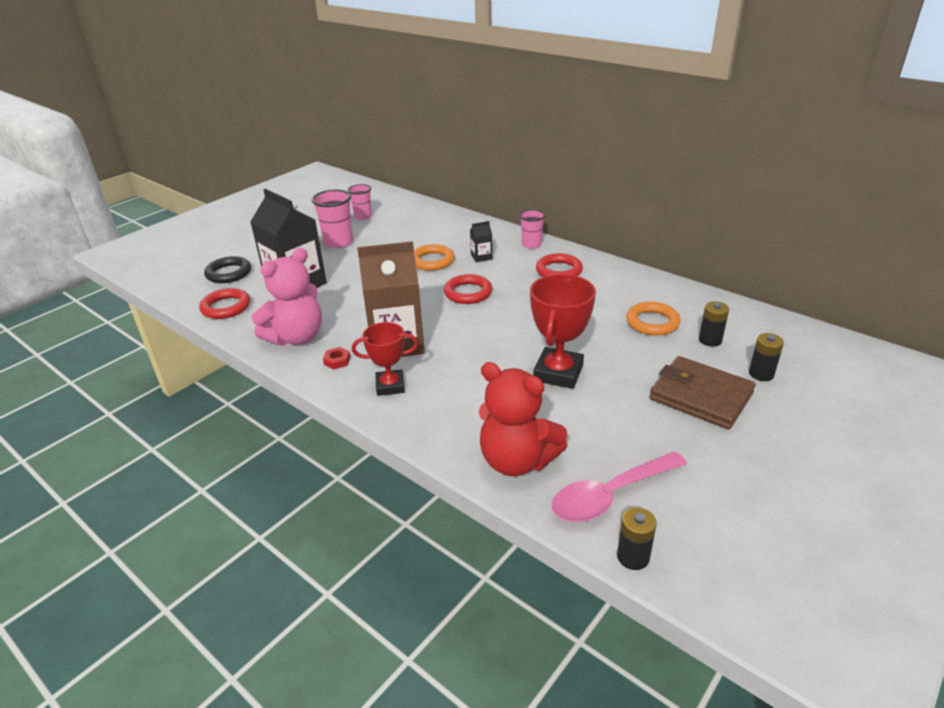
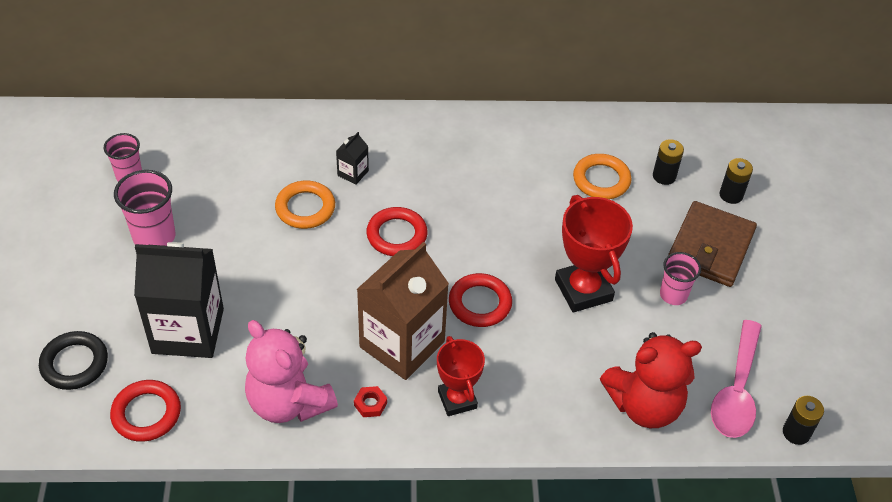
camera: 45 degrees left, 15 degrees up
(296, 337) = (288, 402): pink teddy bear -> pink teddy bear turned 135 degrees clockwise
(390, 386) = (457, 399): red trophy -> red trophy turned 60 degrees counterclockwise
(531, 244) = (386, 126): pink cup -> pink cup (673, 295)
(559, 271) = (453, 153): red ring -> red ring (480, 303)
(700, 396) = (710, 247): brown wallet -> brown wallet turned 60 degrees counterclockwise

